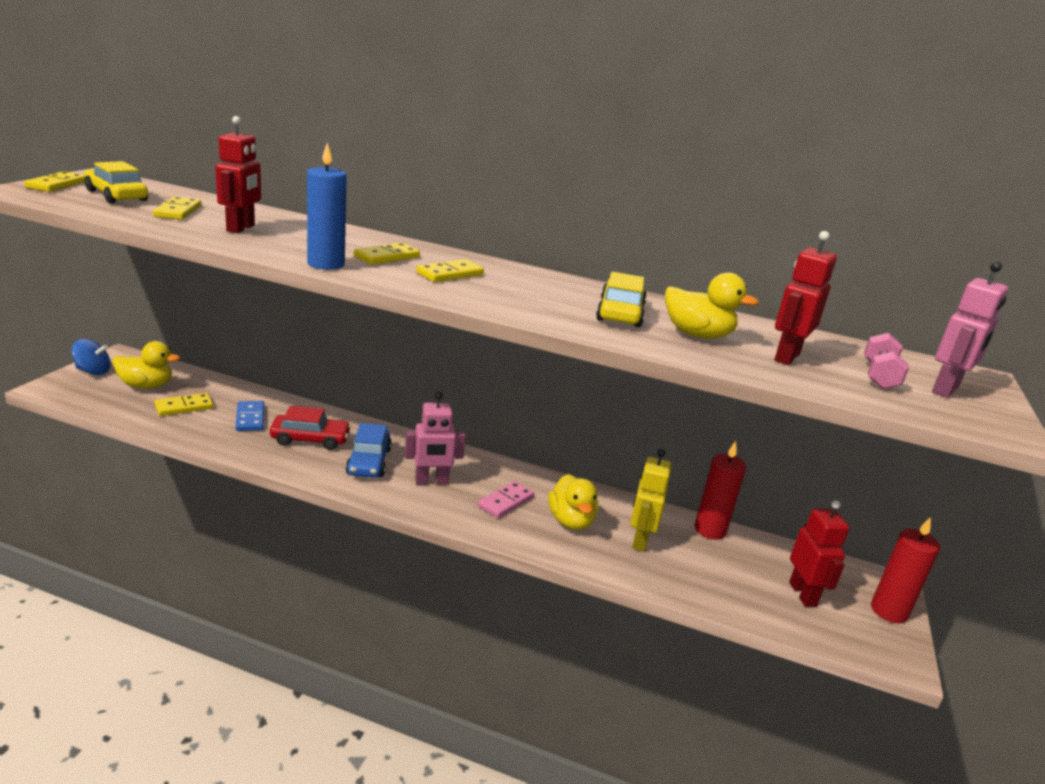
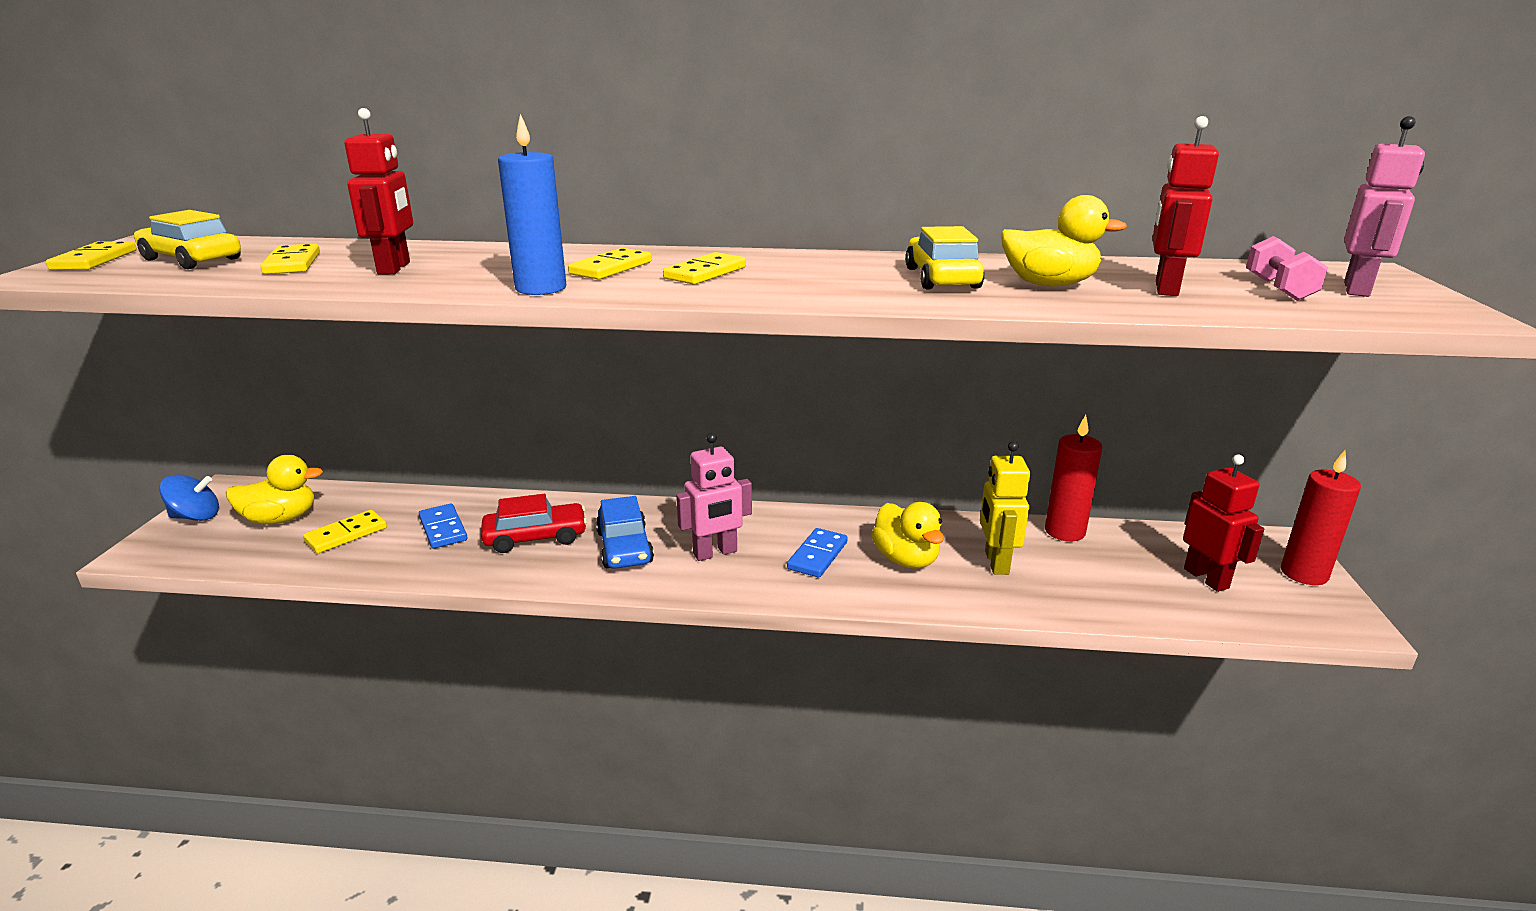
camera: 10 degrees left, 0 degrees up
(505, 502) = (817, 555): pink domino -> blue domino

